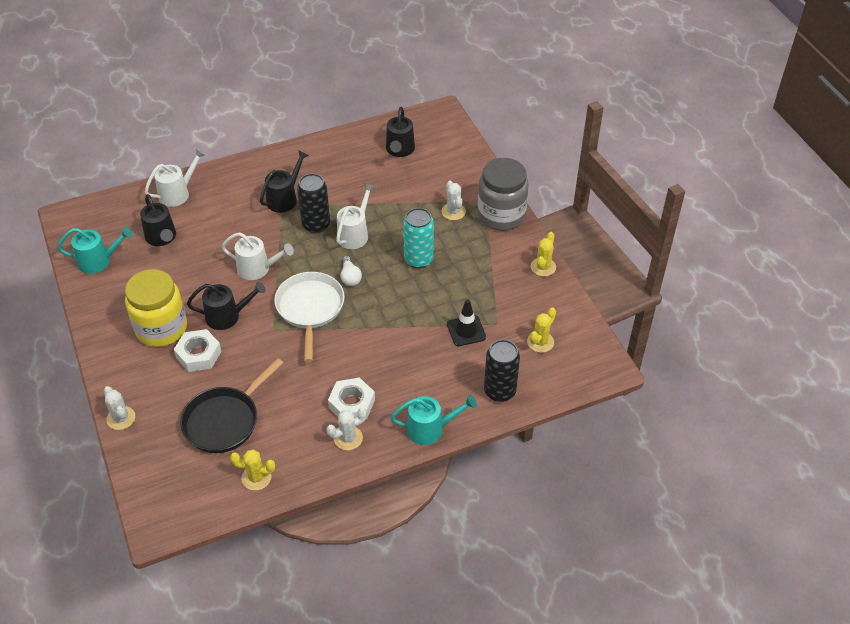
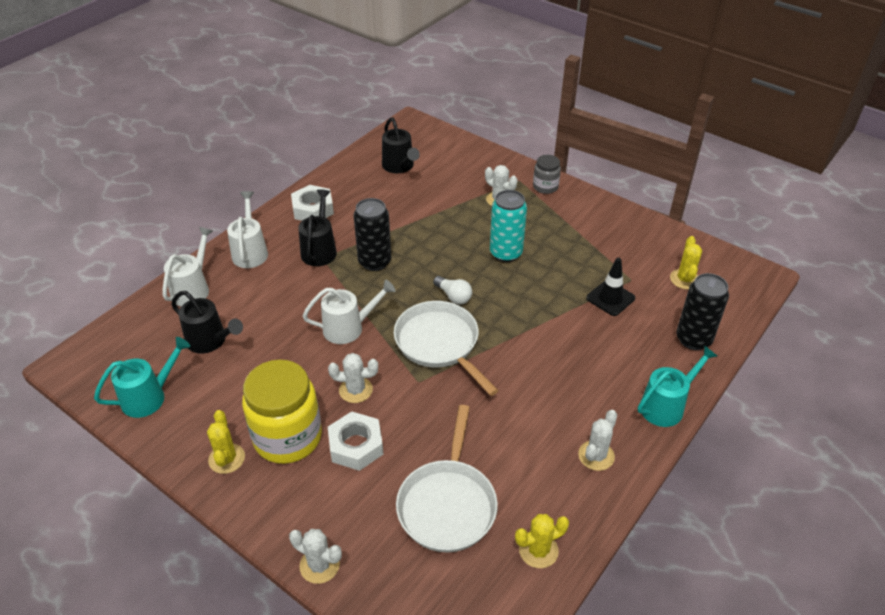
camera: 30 degrees left, 5 degrees down
(225, 420) = (448, 504): black pan -> white pan
(228, 316) = (355, 390): black watering can -> white cactus
(352, 404) = (567, 418): white nut -> white nut (313, 209)
(355, 234) = (422, 254): white watering can -> white watering can (250, 251)
(501, 215) = (545, 187): grey jar -> grey jar, size x0.50
(543, 267) = (623, 215): yellow cactus -> yellow cactus (226, 458)

